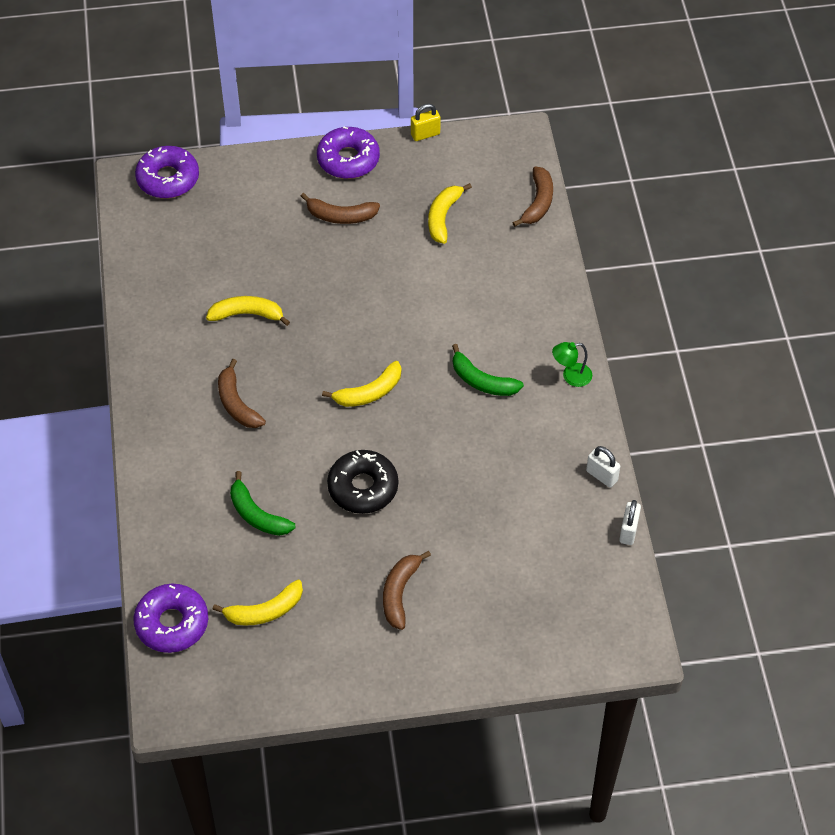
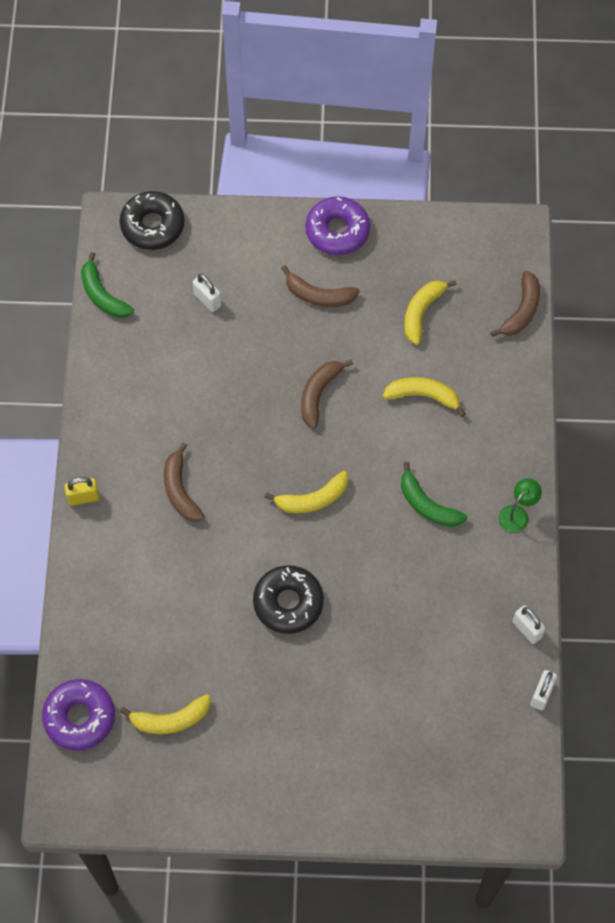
camera: 10 degrees right, 10 degrees up
(168, 179) = (152, 226): purple donut -> black donut
(233, 235) = (207, 300): none -> white padlock
(247, 314) = (206, 392): yellow banana -> yellow banana (423, 396)
(257, 515) = (180, 615): green banana -> green banana (102, 295)
(400, 593) = (304, 723): brown banana -> brown banana (319, 394)
(425, 134) = (421, 214): yellow padlock -> yellow padlock (83, 497)
(571, 376) = (517, 514): green lamp -> green lamp turned 135 degrees clockwise

